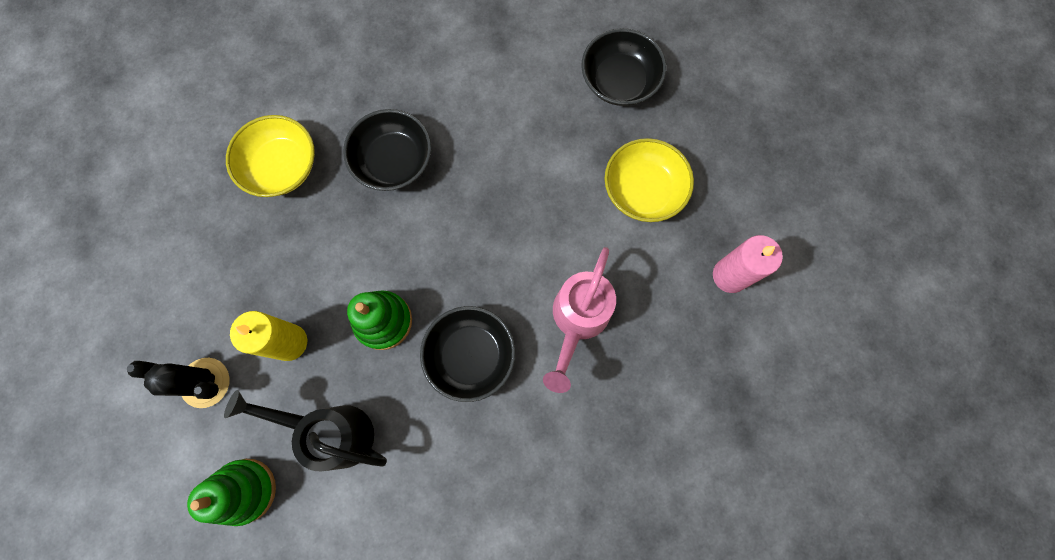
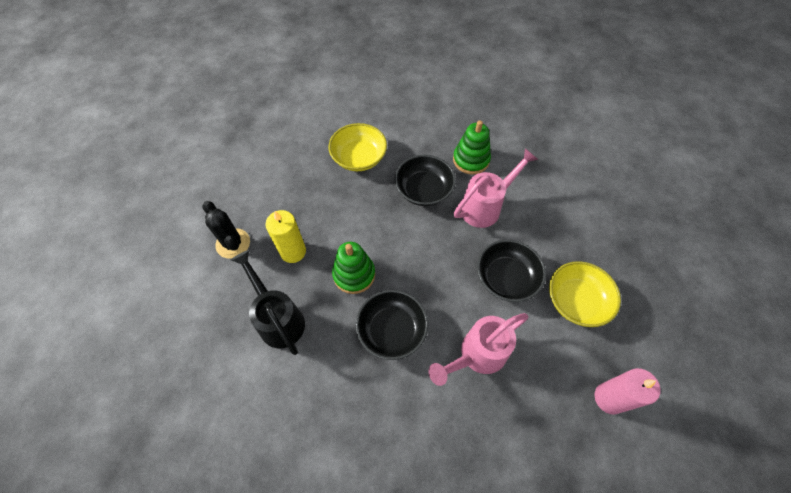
camera: 35 degrees right, 15 degrees down
(245, 490) = (206, 318): green stacking toy -> green stacking toy (471, 160)
(480, 137) = (485, 206): none -> pink watering can
(619, 81) = (600, 225): black bowl -> black bowl (506, 278)

